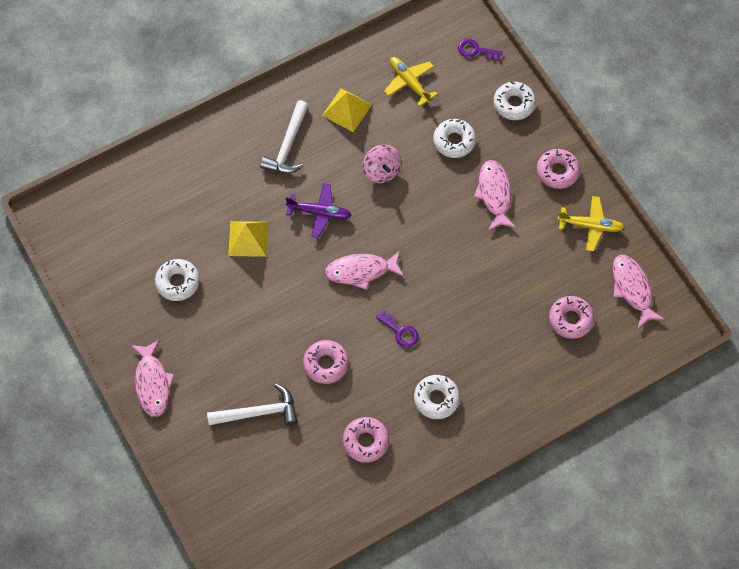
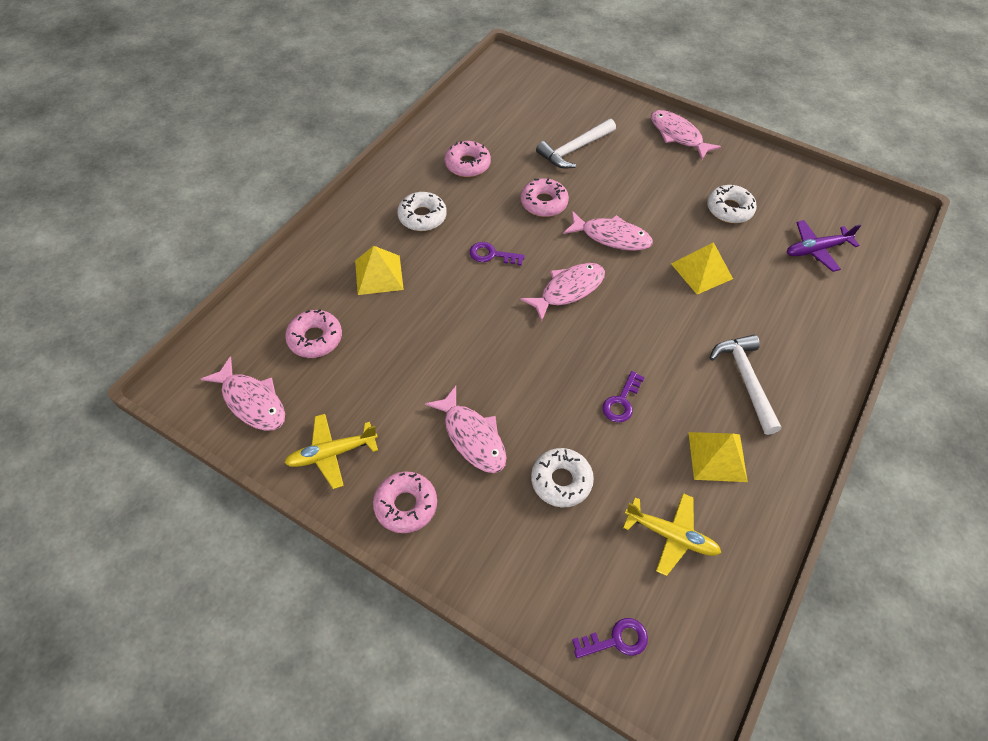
camera: 150 degrees right, 10 degrees down
(294, 302) = (611, 237): none -> pink fish
(319, 212) = (653, 326): purple plane -> purple plane (816, 249)
(381, 171) = (621, 401): pink spinning top -> purple key
(499, 355) = (379, 275): none -> yellow pyramid
(514, 104) = (513, 577): white donut -> none

